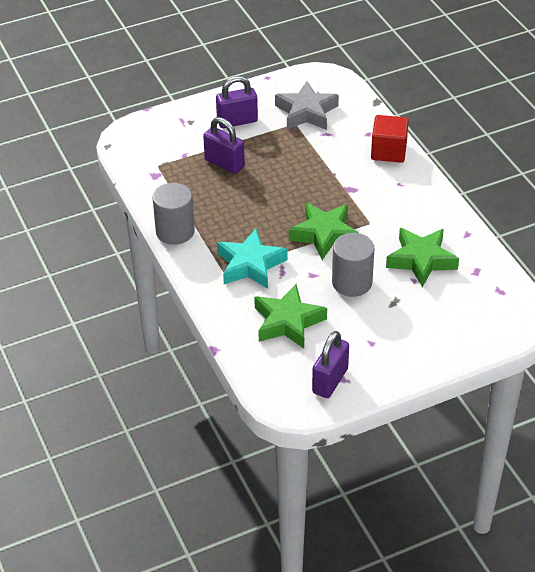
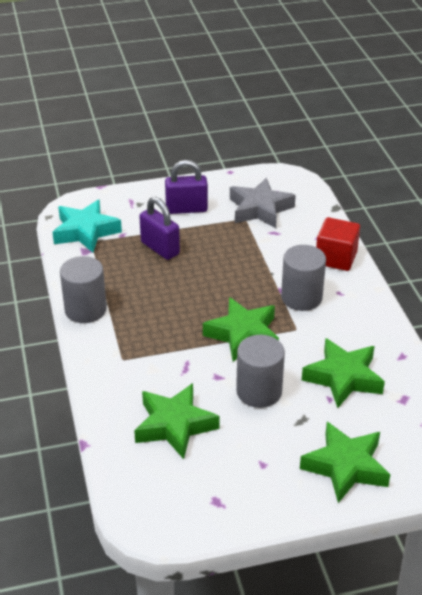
camera: 10 degrees right, 5 degrees down
(250, 265) = (153, 356): turquoise star -> turquoise star (85, 231)
(330, 381) = (202, 502): purple padlock -> none
(367, 193) = (301, 297): none -> grey cylinder
(440, 334) = (345, 466): none -> green star

